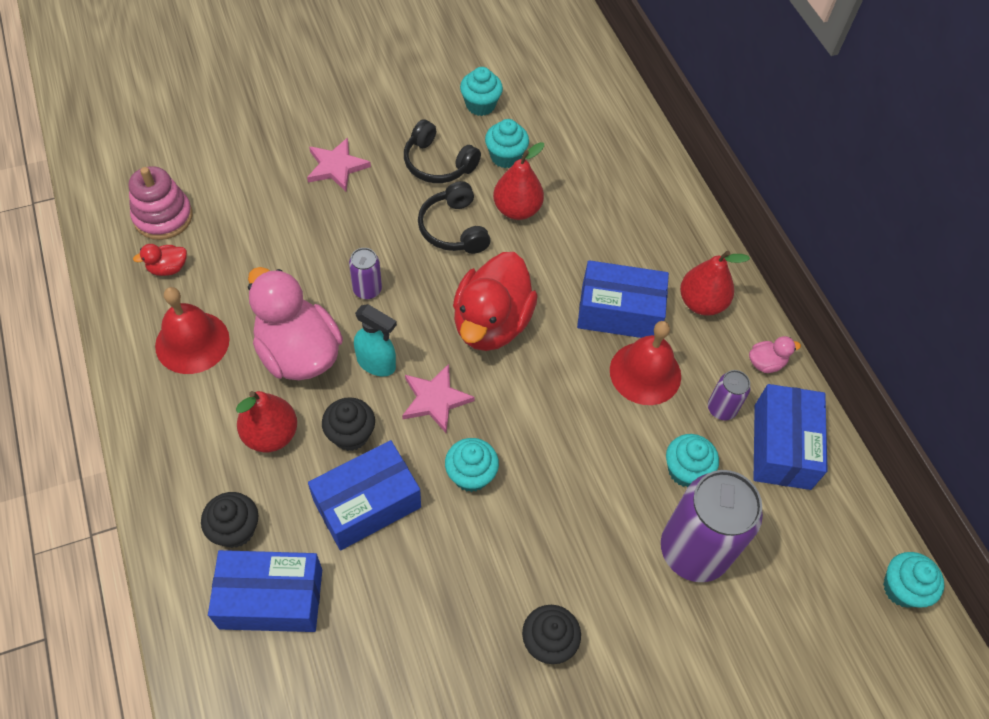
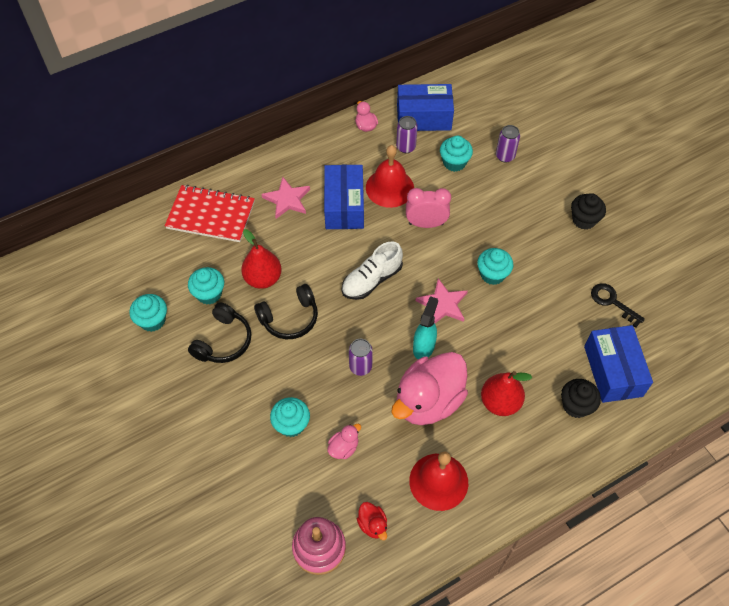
camera: 95 degrees left, 0 degrees up
(268, 256) = (343, 447): none -> pink duck
(336, 167) = (238, 418): pink star -> pink star (287, 199)
(351, 434) = (485, 351): black cupcake -> none
(367, 504) = (531, 330): blue box -> none
(385, 637) = (612, 302): none -> black key
(491, 323) = (371, 280): red duck -> white shoe
(574, 407) = (426, 224): none -> pink clock
(622, 169) = (211, 215): none -> red notebook
(693, 551) = (505, 156): purple can -> purple can, size x0.46
(701, 303) = (326, 161): red pear -> none
(902, 588) = (495, 66): turquoise cupcake -> turquoise cupcake (291, 424)

